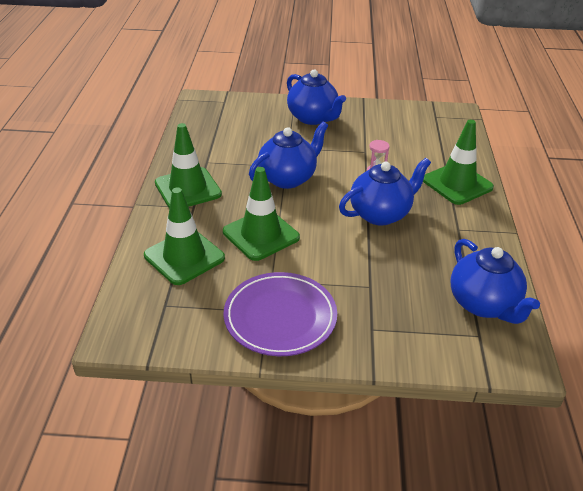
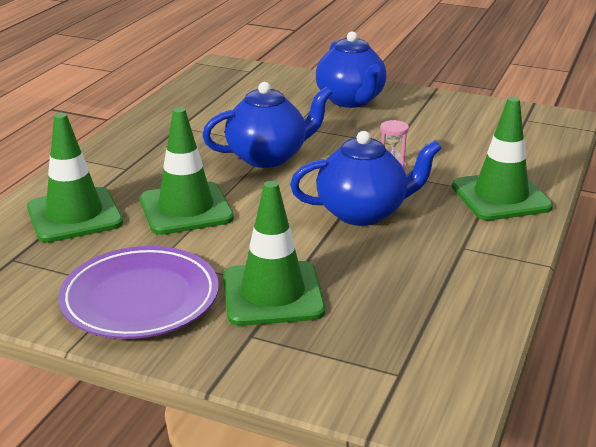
camera: 20 degrees right, 10 degrees down
(188, 189) = (135, 149): green traffic cone -> green traffic cone (273, 294)
(484, 304) = (434, 340): blue teapot -> none

